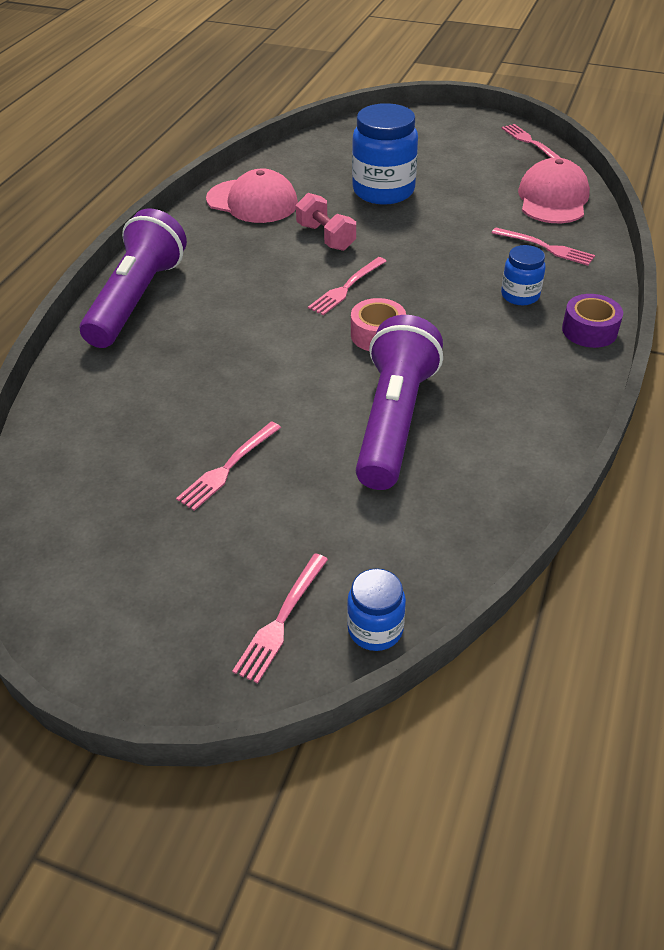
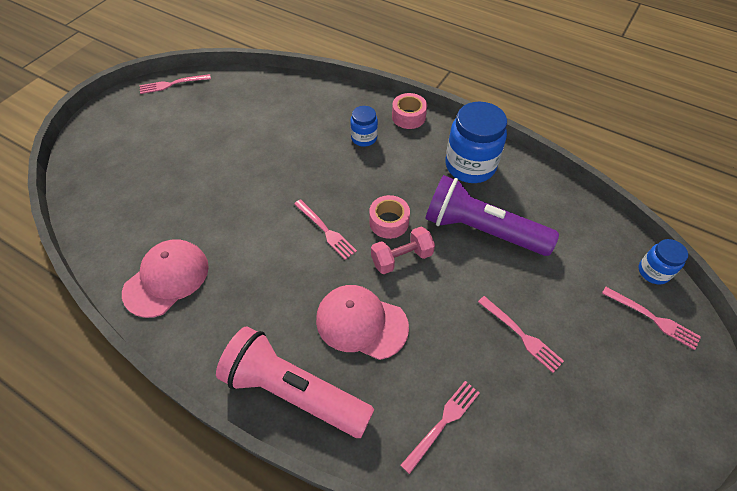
camera: 80 degrees left, 10 degrees up
(137, 299) = (294, 391): purple flashlight -> pink flashlight
(326, 237) = (250, 232): pink dumbbell -> pink dumbbell (401, 258)
(383, 191) = (197, 183): blue jar -> blue jar (470, 166)
(546, 247) = (314, 112): pink fork -> pink fork (443, 422)
(553, 199) = (255, 93): pink cap -> pink cap (361, 323)
(589, 330) = (408, 117): purple tape -> pink tape

